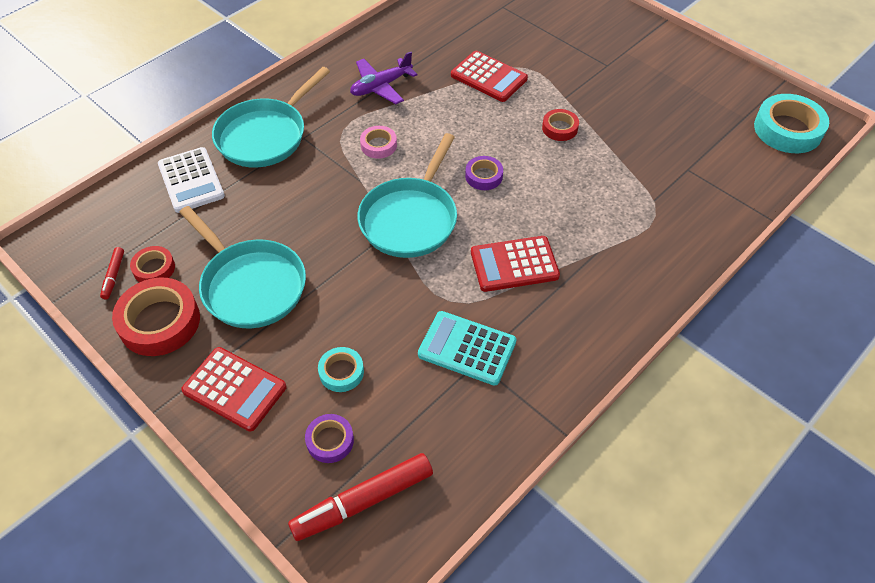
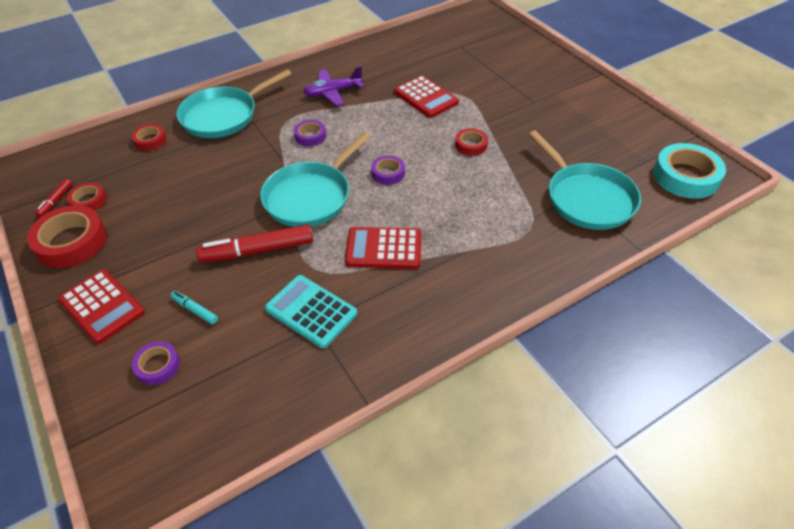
camera: 15 degrees right, 5 degrees down
(191, 180) = (150, 140): white calculator -> red tape
(250, 285) = (156, 226): turquoise pan -> turquoise pan (586, 198)
(341, 372) = (195, 310): turquoise tape -> turquoise marker
(363, 501) = (160, 425): red marker -> red marker (258, 251)
(378, 145) = (310, 136): pink tape -> purple tape

